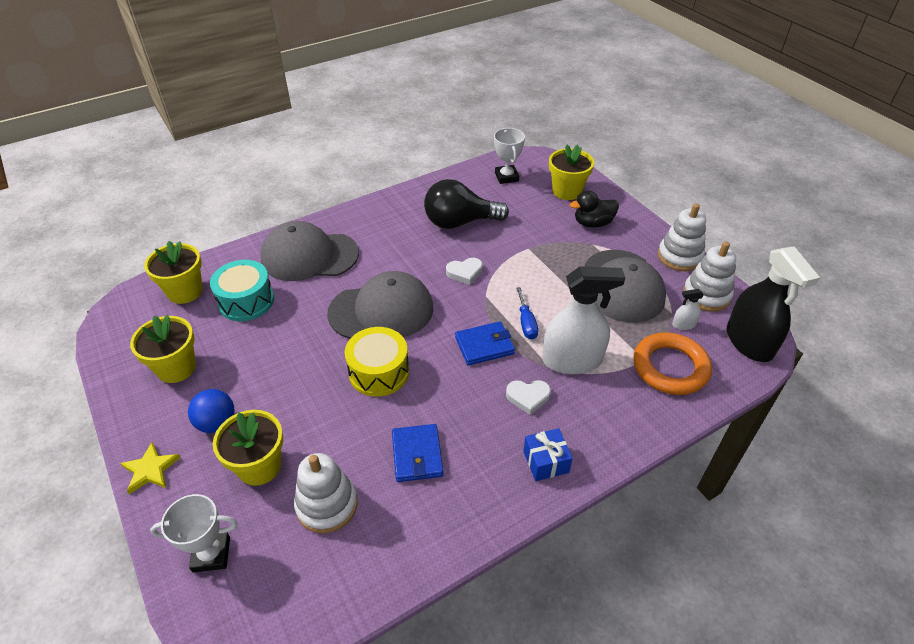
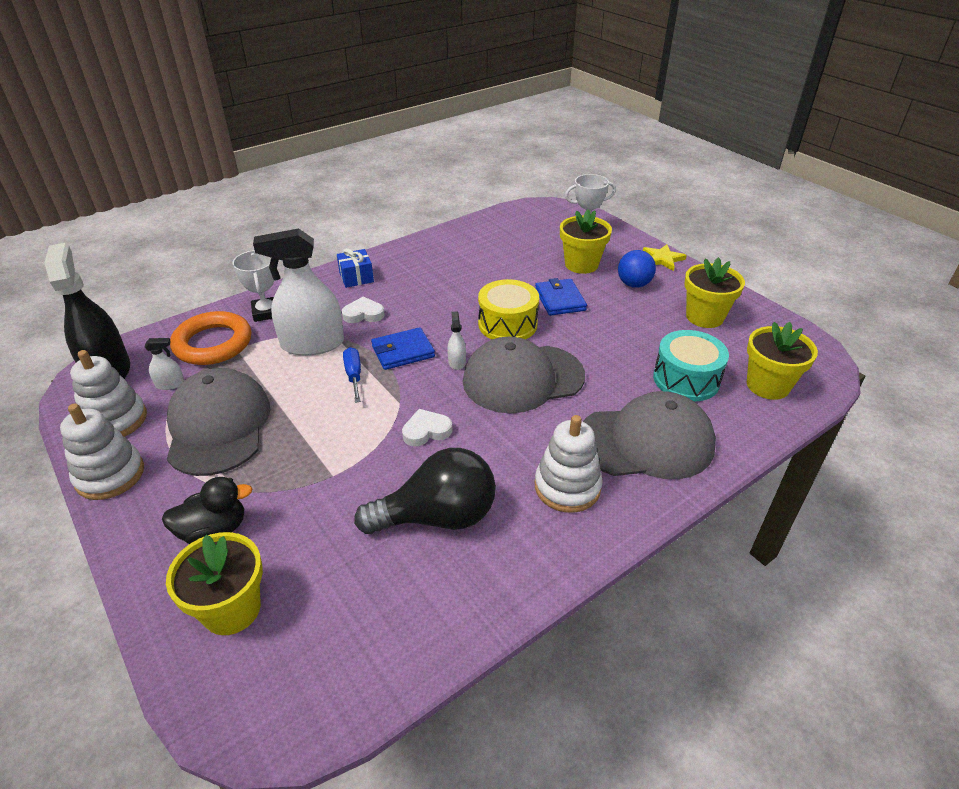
camera: 175 degrees right, 5 degrees down
(327, 505) = (520, 250): white stacking toy -> white stacking toy (567, 487)
(417, 455) = (460, 276): blue wallet -> blue wallet (560, 300)
(435, 331) = (457, 362): none -> white spray bottle
(506, 177) = (345, 644): white trophy -> white trophy (266, 312)

